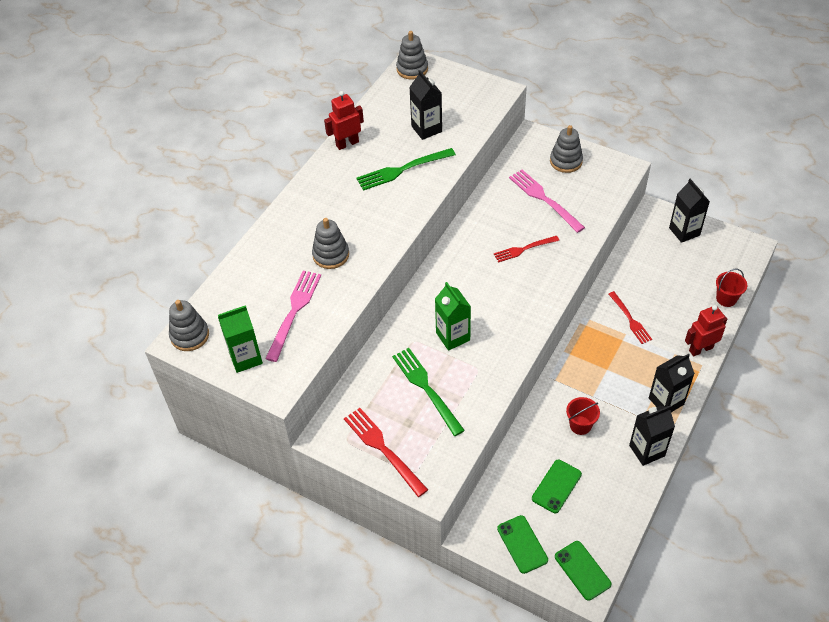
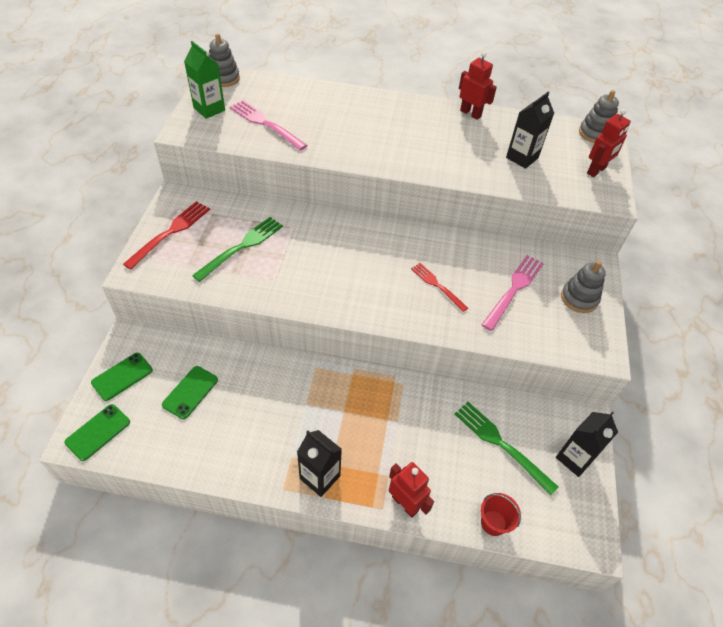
camera: 65 degrees right, 0 degrees up
(294, 311) = (265, 124): pink fork -> pink fork turned 135 degrees counterclockwise
(331, 255) = (335, 131): grey stacking toy -> none
(402, 170) = (458, 152): green fork -> green fork (500, 444)
(453, 336) = (306, 253): green carton -> none
(461, 87) = (596, 171): none -> red robot
(556, 486) = (190, 392): green phone -> green phone turned 75 degrees counterclockwise
(580, 425) = (266, 399): red bucket -> none
(630, 319) = (418, 422): red fork -> none
(647, 450) = (250, 468): black carton -> none

